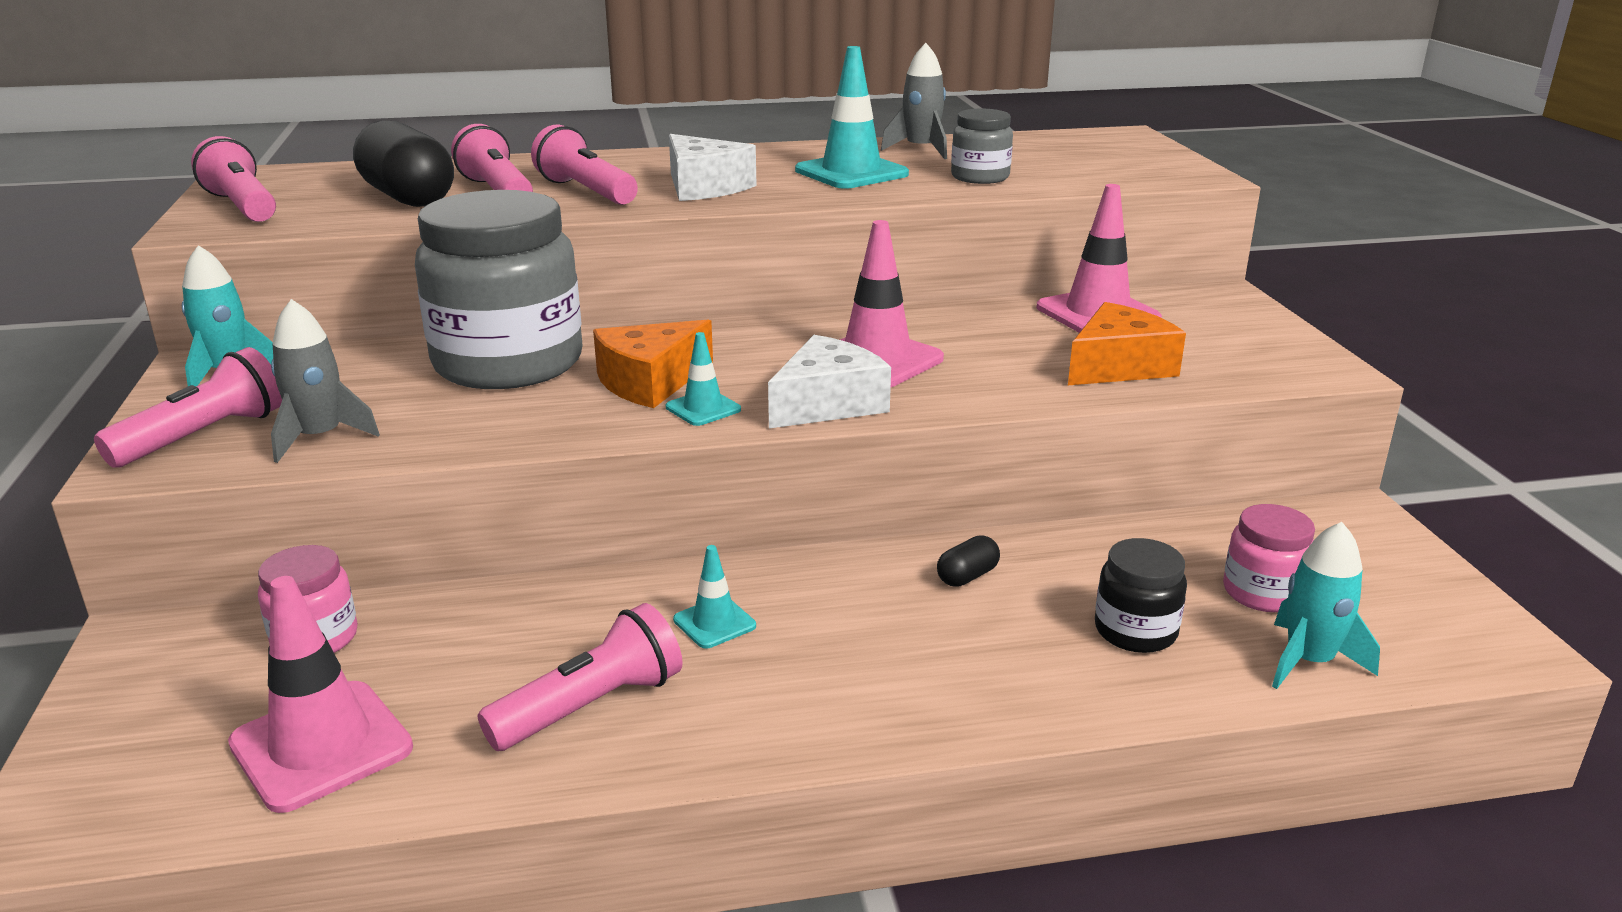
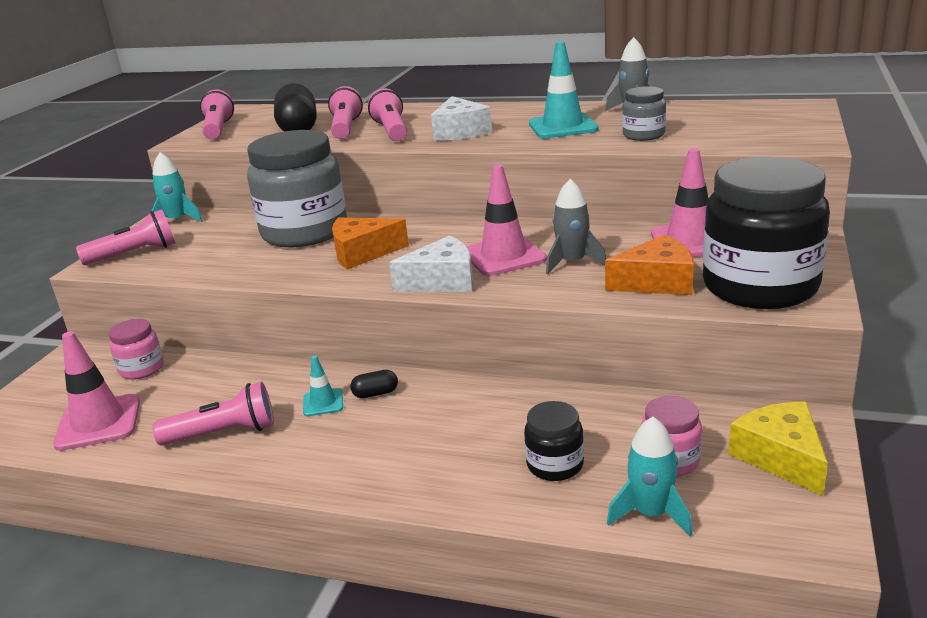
camera: 30 degrees right, 0 degrees up
(320, 437) = (179, 262): grey rocket -> grey rocket (572, 262)
(703, 408) = (372, 273): turquoise traffic cone -> none
(967, 576) = (487, 406): black capsule -> black capsule (375, 393)
(1243, 356) = (760, 287): none -> black jar
(1373, 561) = (781, 457): none -> yellow cheese

